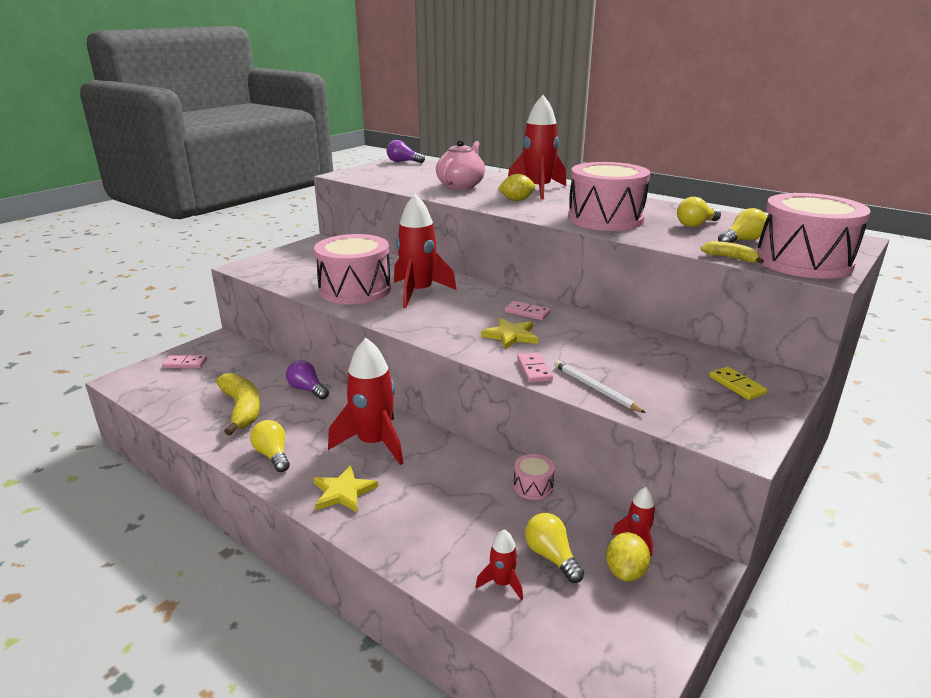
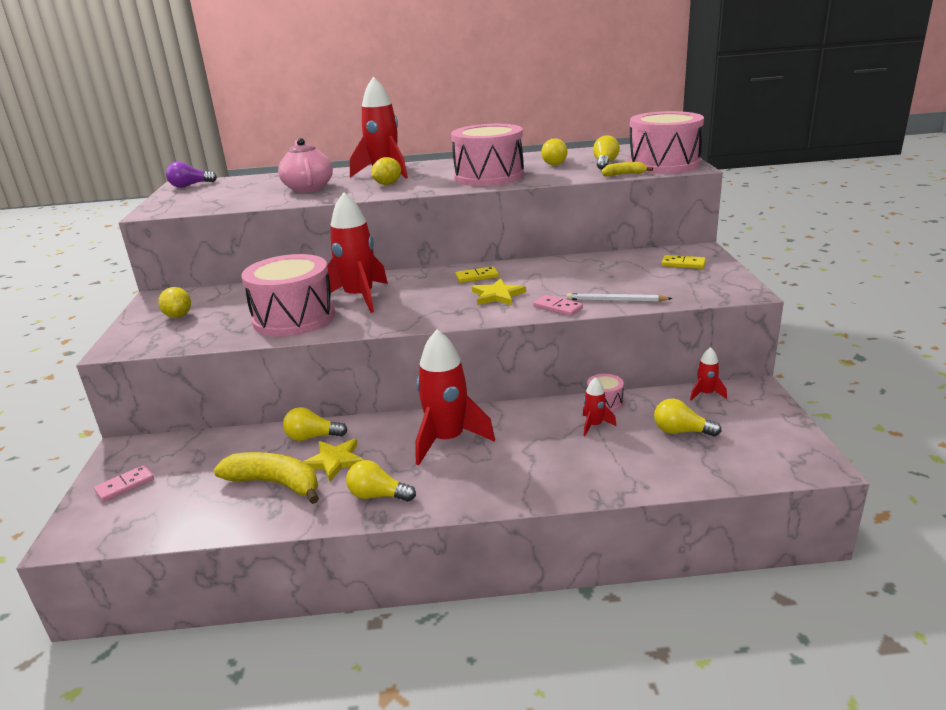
camera: 40 degrees left, 0 degrees up
(307, 389) = (312, 437): purple light bulb -> yellow light bulb
(343, 492) = (486, 482): yellow star -> yellow star (334, 461)
(502, 583) = (681, 462): red rocket -> red rocket (594, 425)
(527, 312) = (477, 277): pink domino -> yellow domino
(625, 572) = (728, 414): yellow lemon -> yellow lemon (178, 316)

